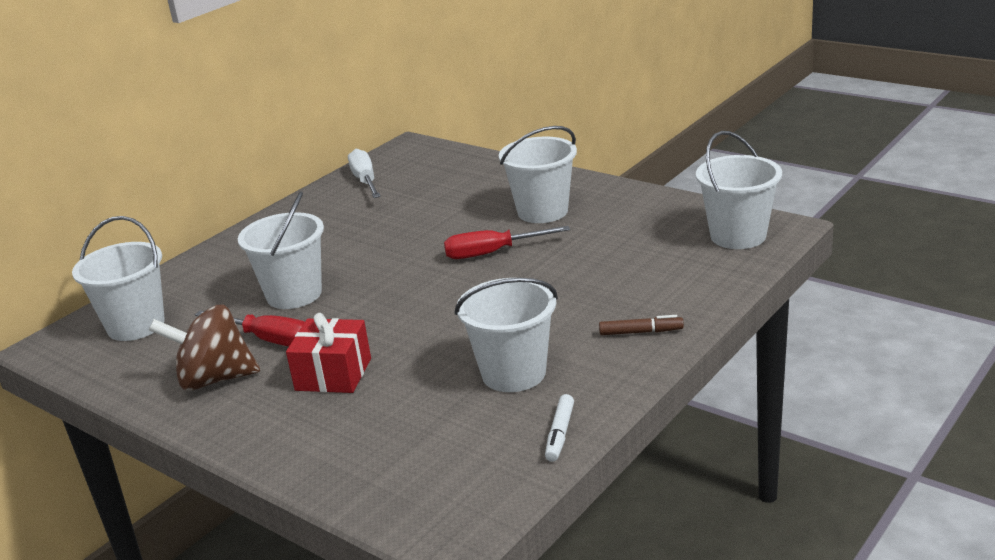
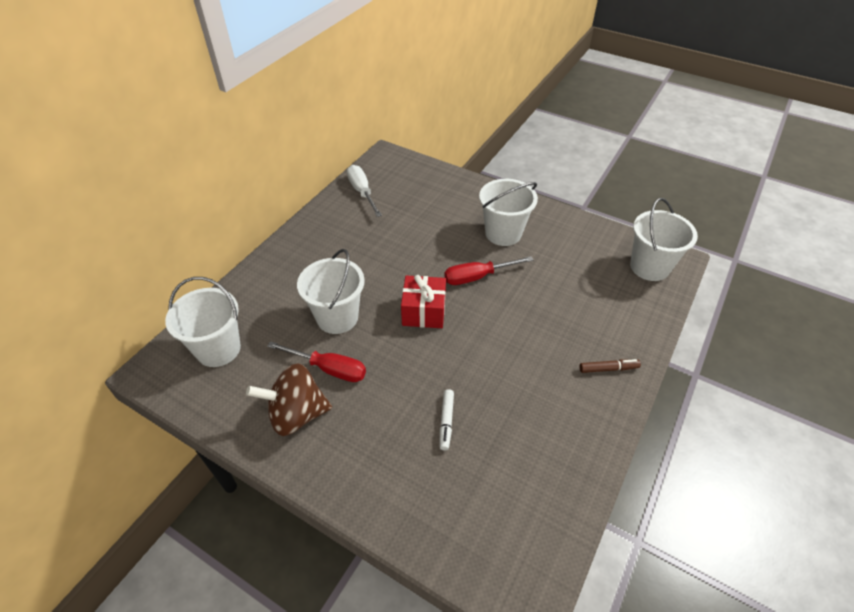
camera: 10 degrees left, 20 degrees up
(333, 374) = (390, 410): red gift -> red gift (424, 311)
(513, 373) = (527, 412): white bucket -> none
(560, 434) = (579, 482): white marker -> white marker (446, 421)

